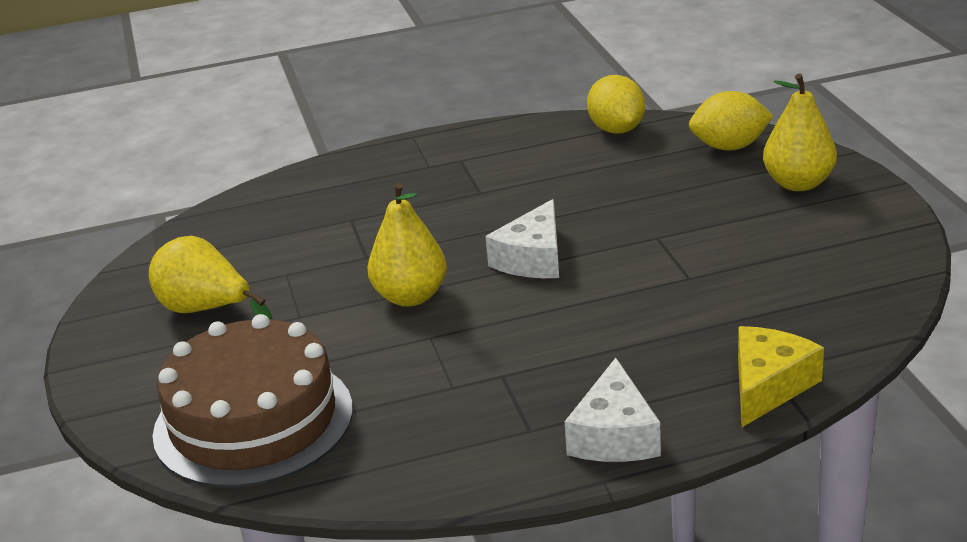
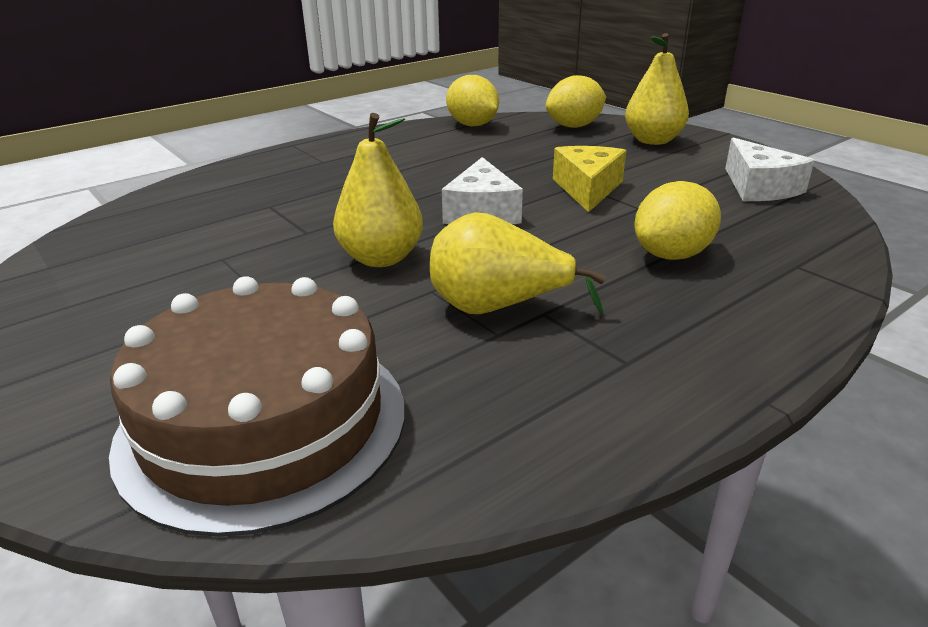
camera: 25 degrees left, 0 degrees up
(207, 310) = (135, 306): yellow pear -> yellow pear (498, 308)
(614, 435) = (723, 349): white cheese -> white cheese (759, 187)
(664, 338) = (672, 255): none -> yellow lemon
(768, 386) = (813, 277): yellow cheese -> yellow cheese (587, 189)

